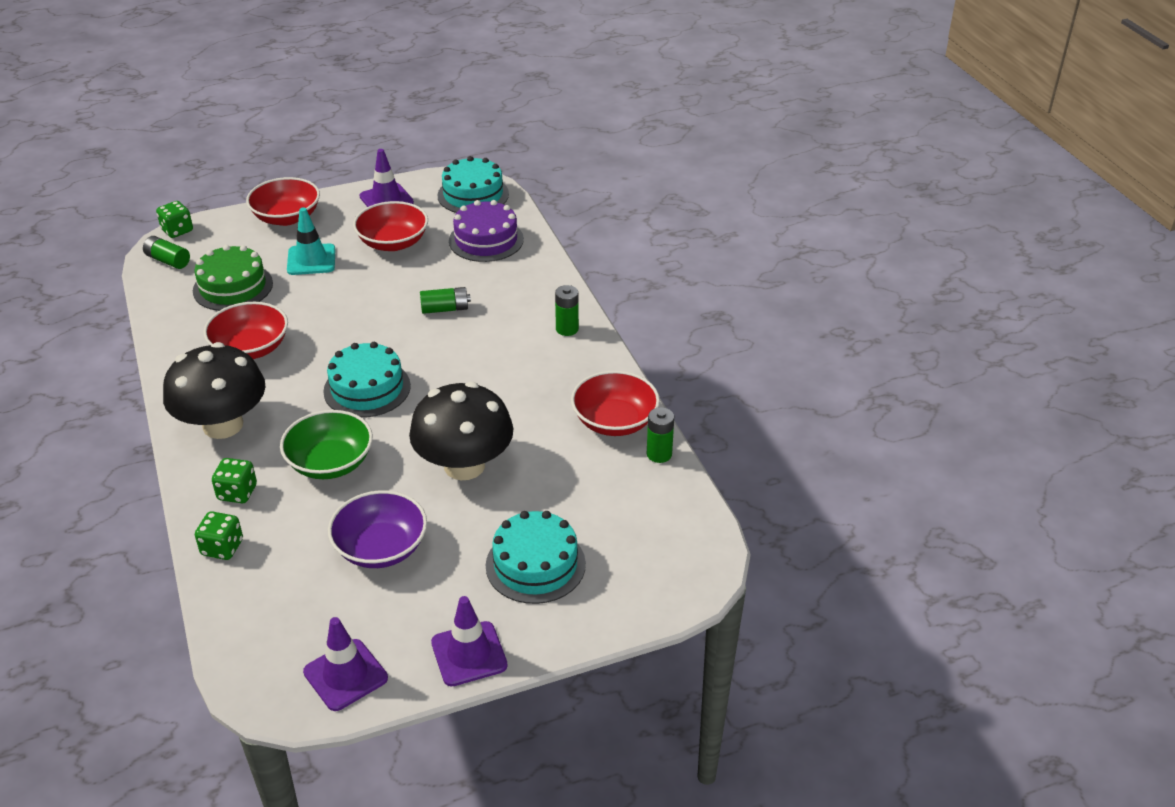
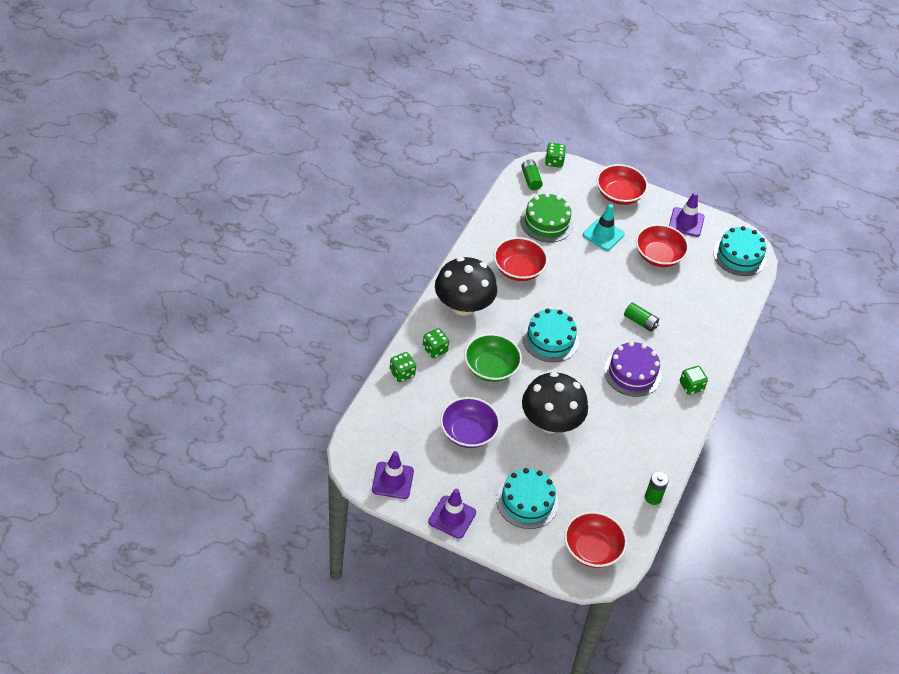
camera: 40 degrees right, 10 degrees up
(486, 240) = (712, 293): purple cake -> purple cake (632, 373)
(567, 329) = (691, 386): green battery -> green dice
(614, 421) = (652, 460): red bowl -> red bowl (592, 549)

